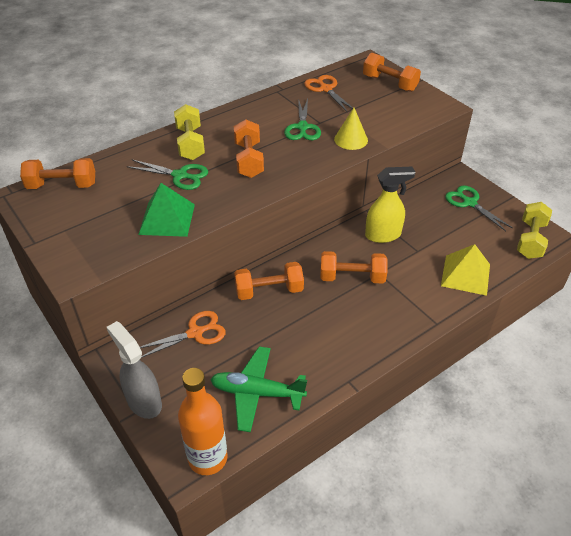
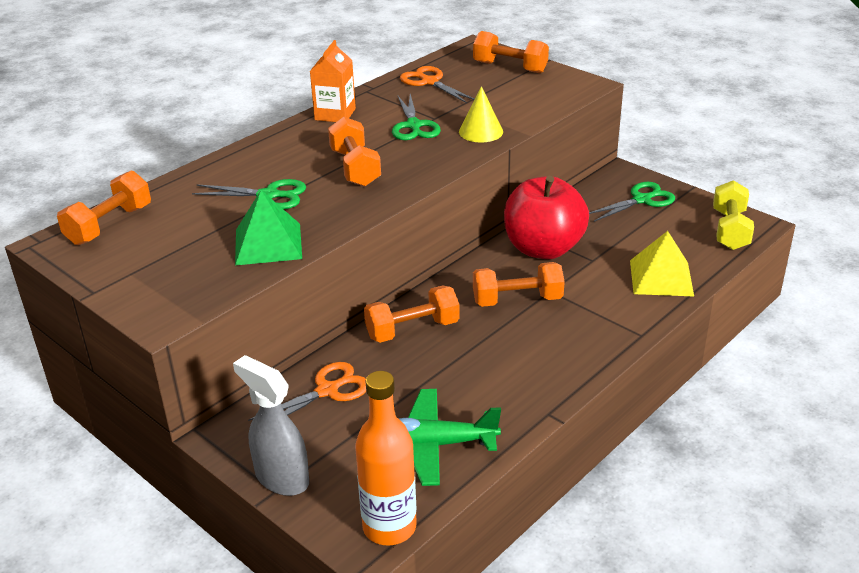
camera: 10 degrees left, 10 degrees down
(62, 185) = (109, 225): orange dumbbell -> orange dumbbell turned 45 degrees counterclockwise
(190, 144) = (270, 159): yellow dumbbell -> none
(248, 109) = (335, 114): none -> orange carton
(383, 235) = (543, 248): yellow spray bottle -> red apple
(469, 203) = (642, 200): green scissors -> green scissors turned 105 degrees clockwise

